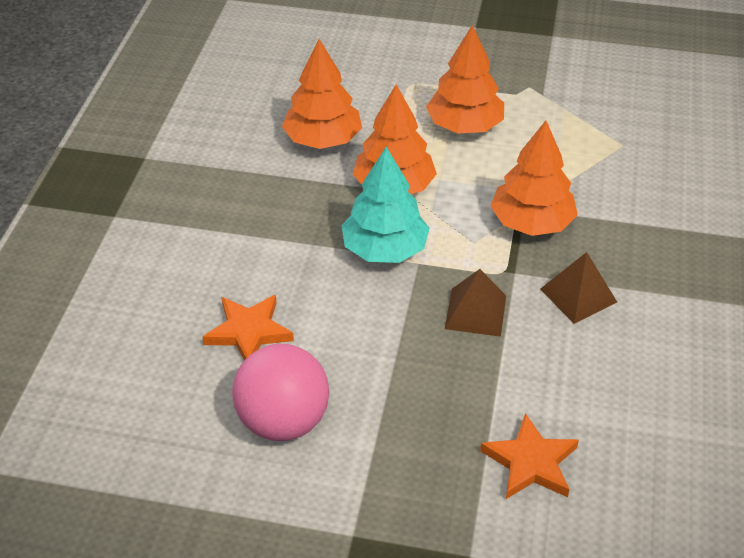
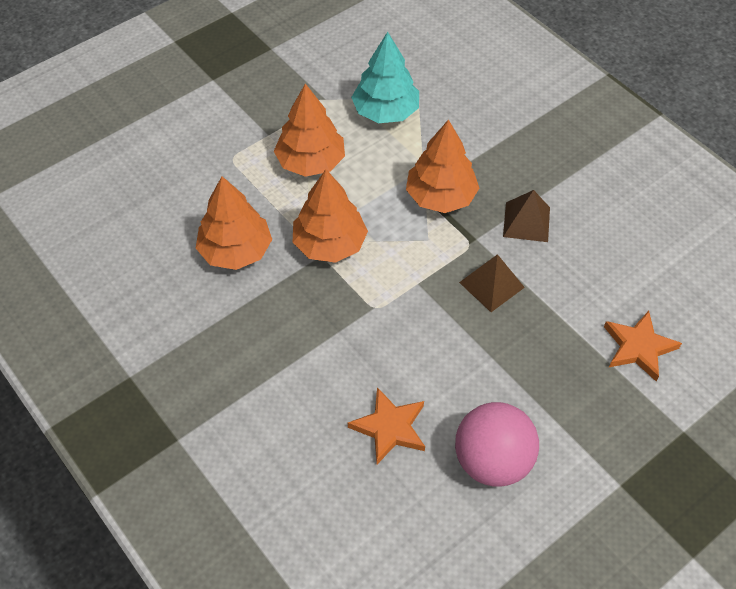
camera: 50 degrees left, 10 degrees up
(385, 249) = (386, 293): turquoise tree -> turquoise tree (385, 111)

